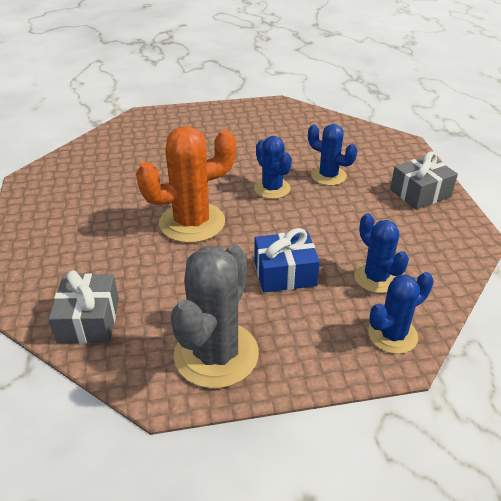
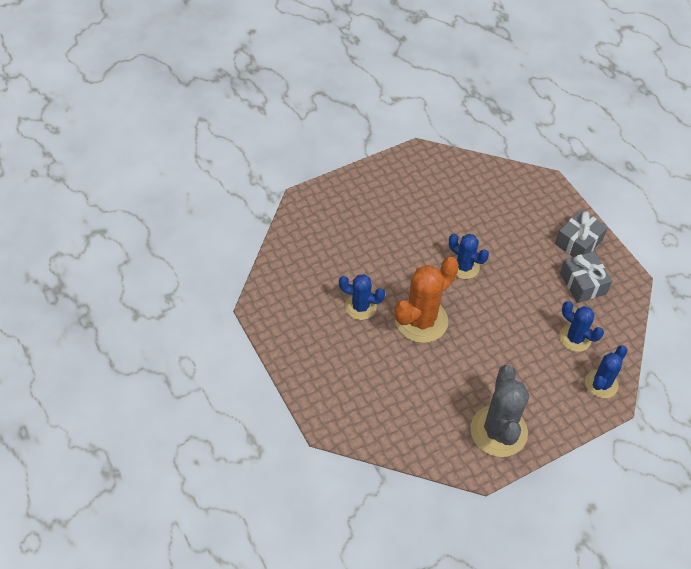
camera: 20 degrees left, 15 degrees up
(89, 320) = (400, 430): grey gift -> grey gift (583, 283)
(285, 273) = (512, 351): blue gift -> none
(328, 176) = (502, 240): blue cactus -> blue cactus (360, 307)

